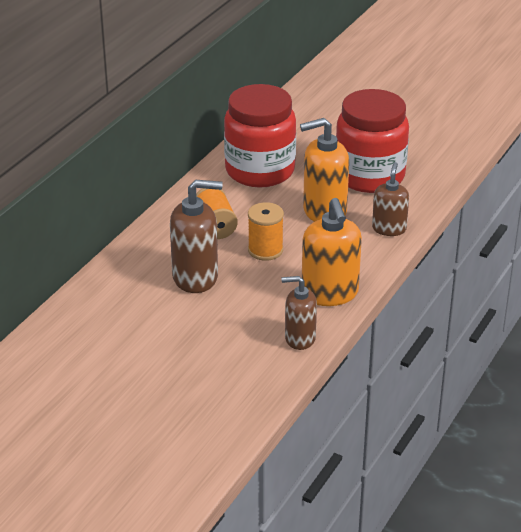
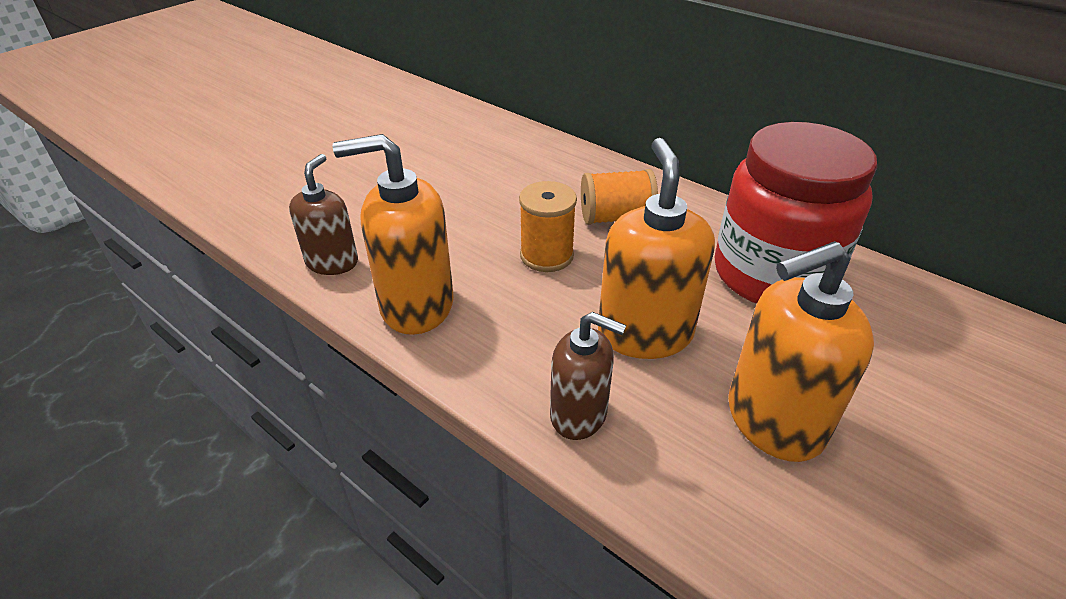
camera: 100 degrees right, 5 degrees up
(195, 277) = (502, 193): brown soap dispenser -> none
(369, 176) = (773, 420): red jar -> orange soap dispenser

